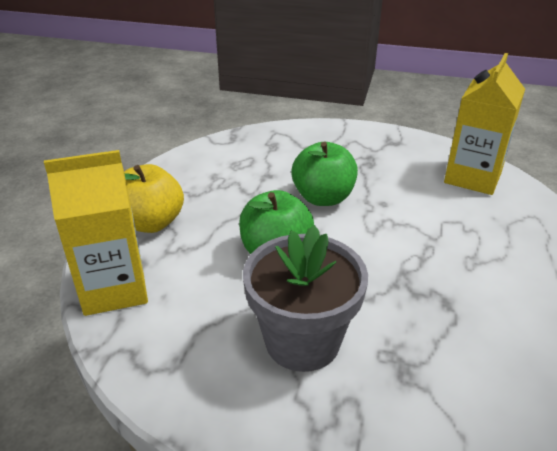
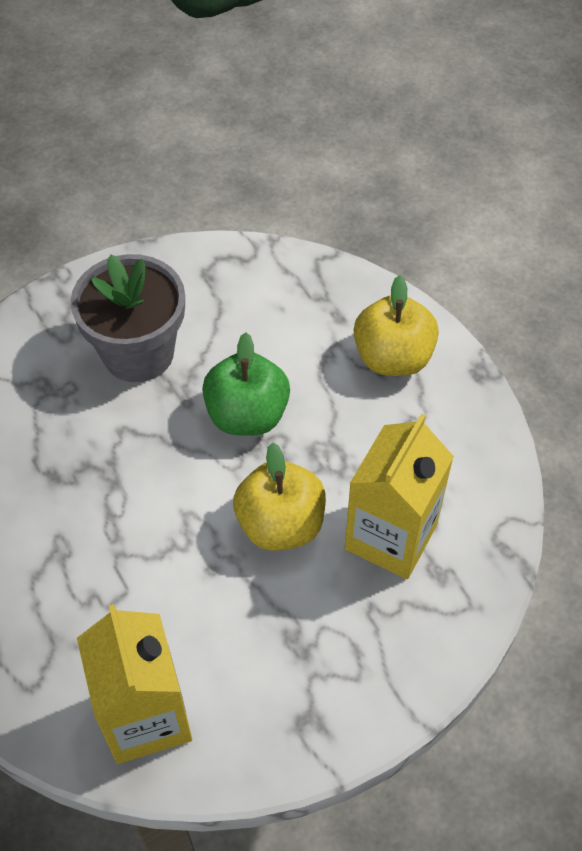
camera: 135 degrees right, 20 degrees up
(114, 289) = (324, 285): yellow carton -> yellow carton (391, 536)
(323, 198) = (280, 524): green apple -> yellow apple

